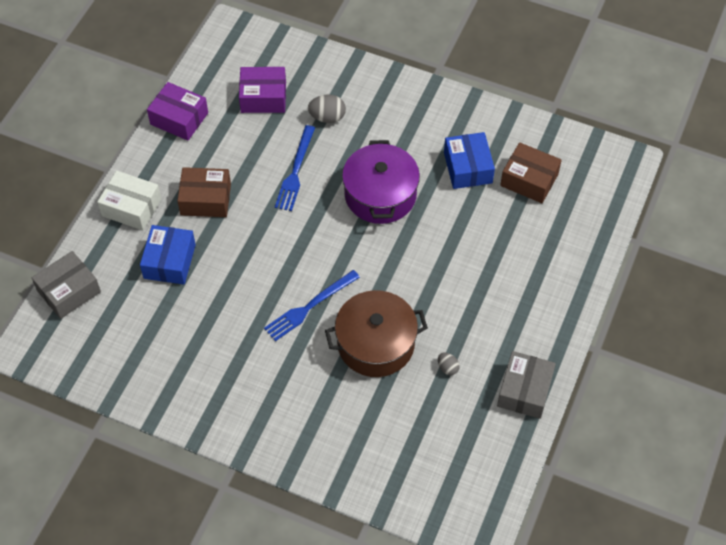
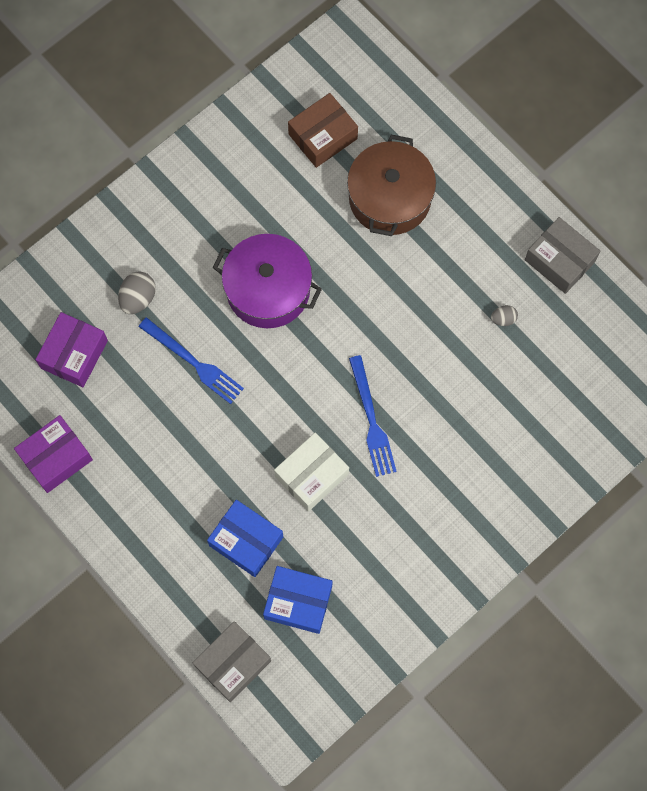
camera: 65 degrees left, 15 degrees up
(69, 291) = (233, 663): grey box -> grey box turned 60 degrees clockwise
(131, 207) = (154, 556): white box -> white box (311, 475)
(205, 199) = (183, 472): brown box -> none
(376, 344) = (445, 374): brown pot -> brown pot (390, 198)
(468, 168) = (277, 188): blue box -> blue box (298, 602)

